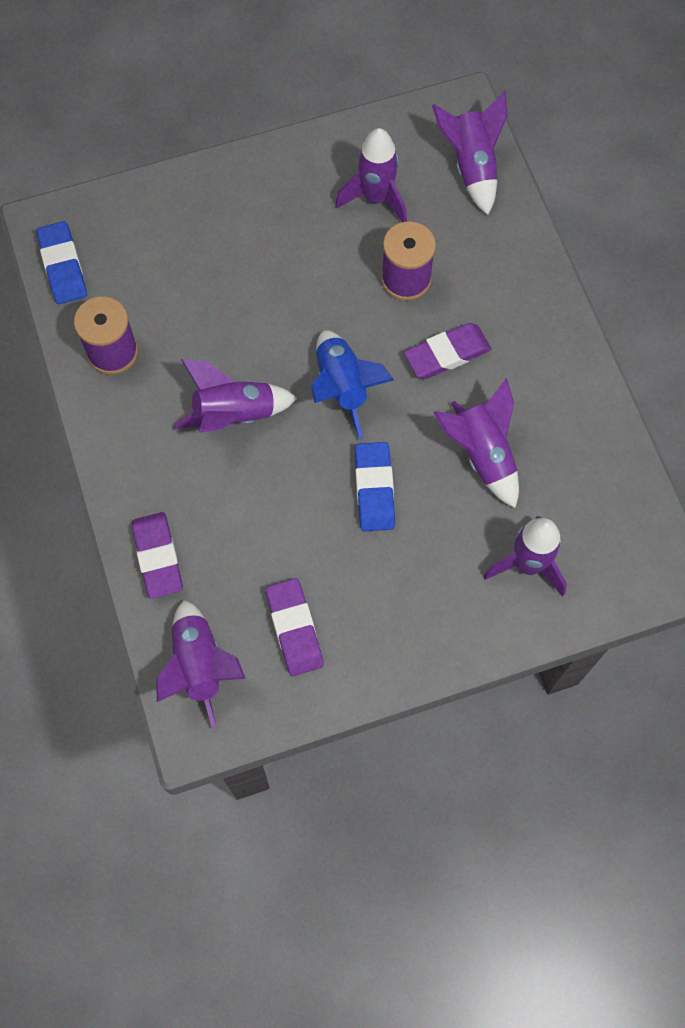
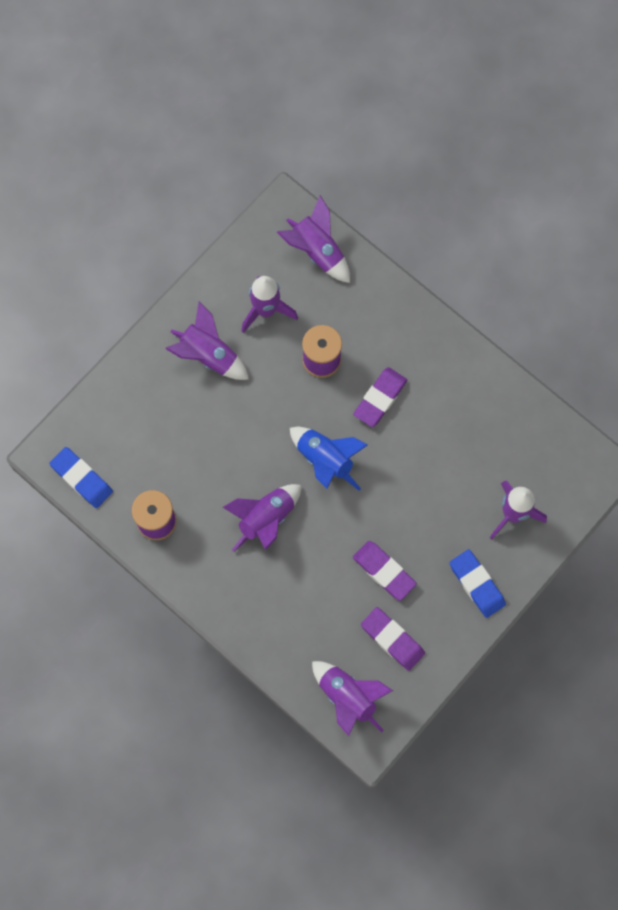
camera: 30 degrees left, 5 degrees up
(157, 557) = (276, 643): purple eraser -> purple eraser (384, 571)
(374, 489) = (387, 518): blue eraser -> blue eraser (477, 584)
(482, 454) = (442, 456): purple rocket -> purple rocket (208, 355)

